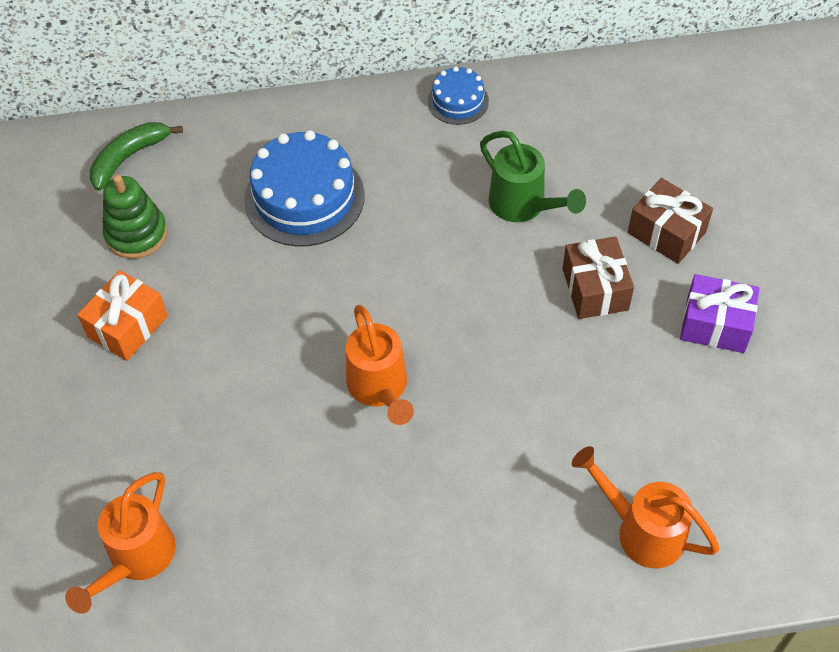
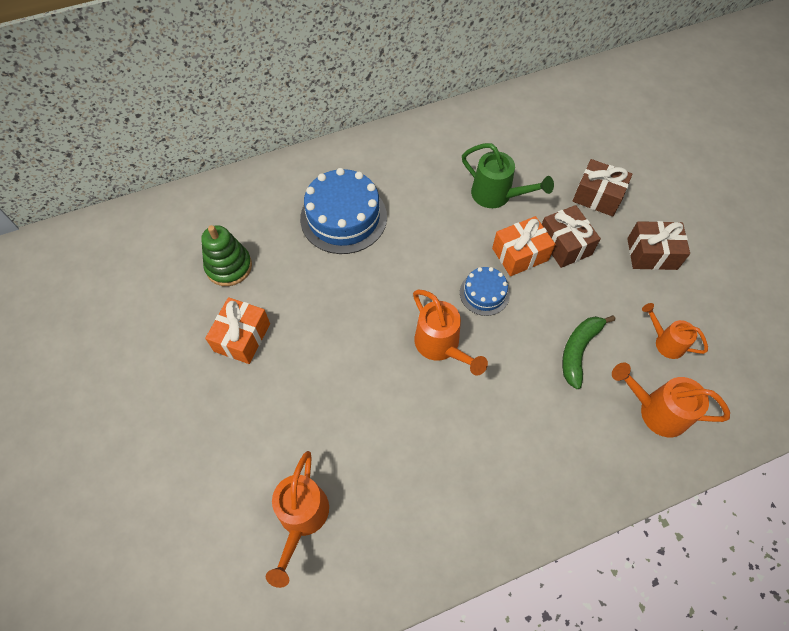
camera: 15 degrees left, 5 degrees up
(129, 157) = (207, 211): green banana -> green banana (578, 350)
(458, 101) = (428, 131): blue cake -> blue cake (484, 293)
(528, 290) = (520, 254): none -> orange gift
(689, 446) = (665, 342): none -> orange watering can
(715, 325) = (652, 254): purple gift -> brown gift

